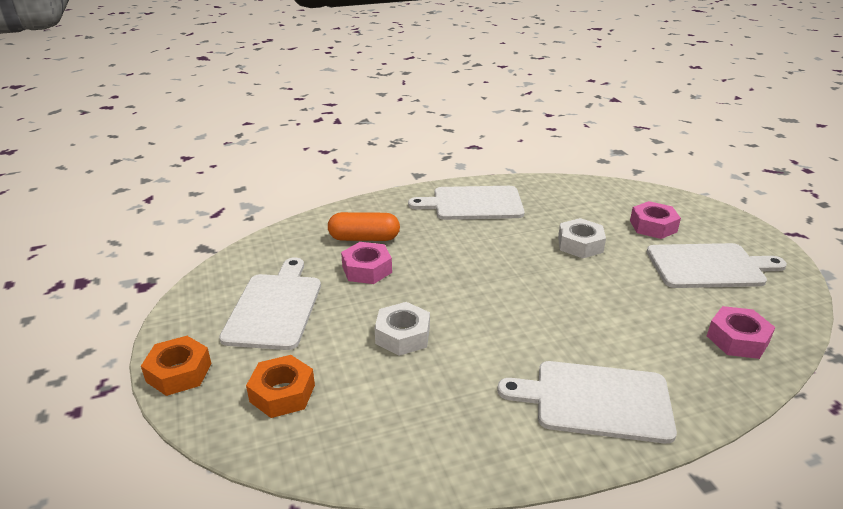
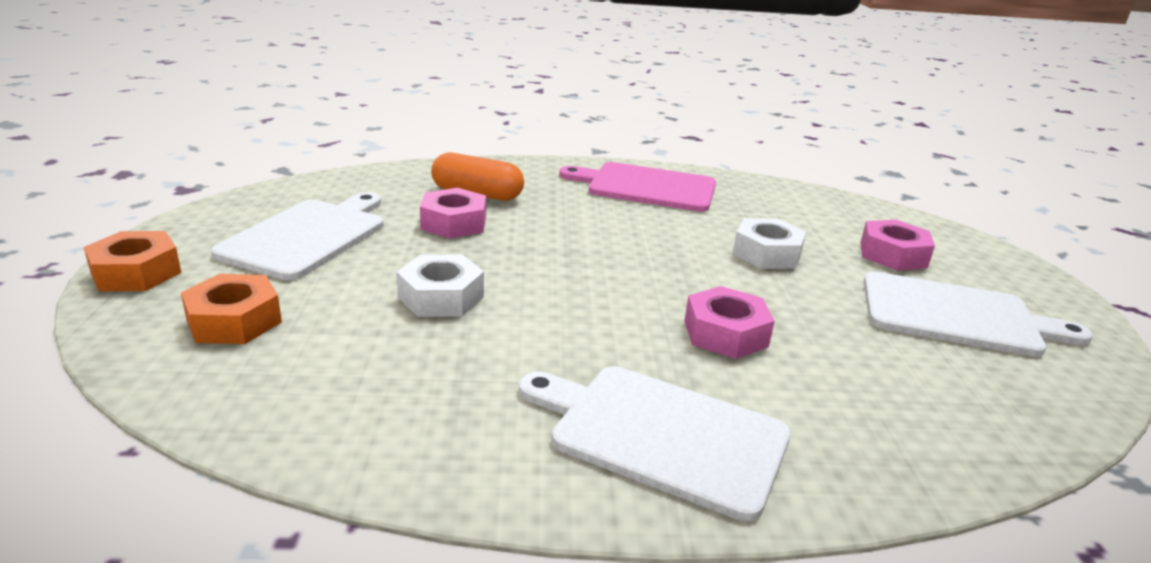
camera: 15 degrees right, 5 degrees down
(473, 204) = (646, 187): white cutting board -> pink cutting board
(737, 339) = (952, 413): pink nut -> pink nut (725, 333)

